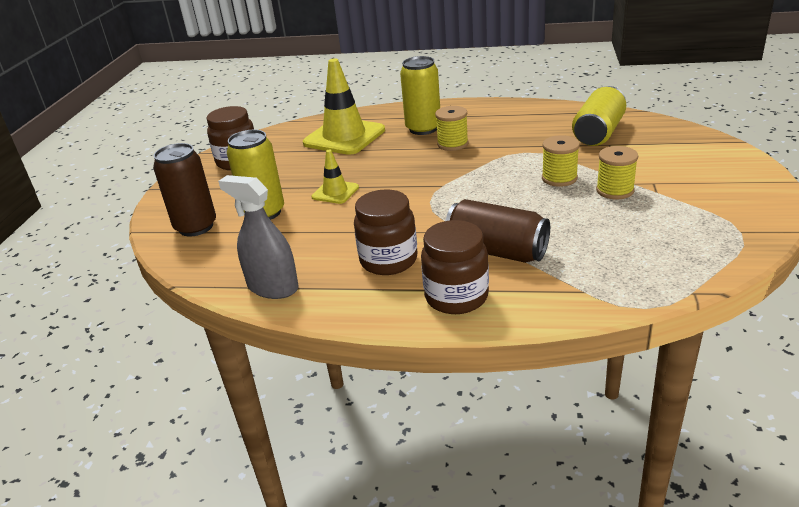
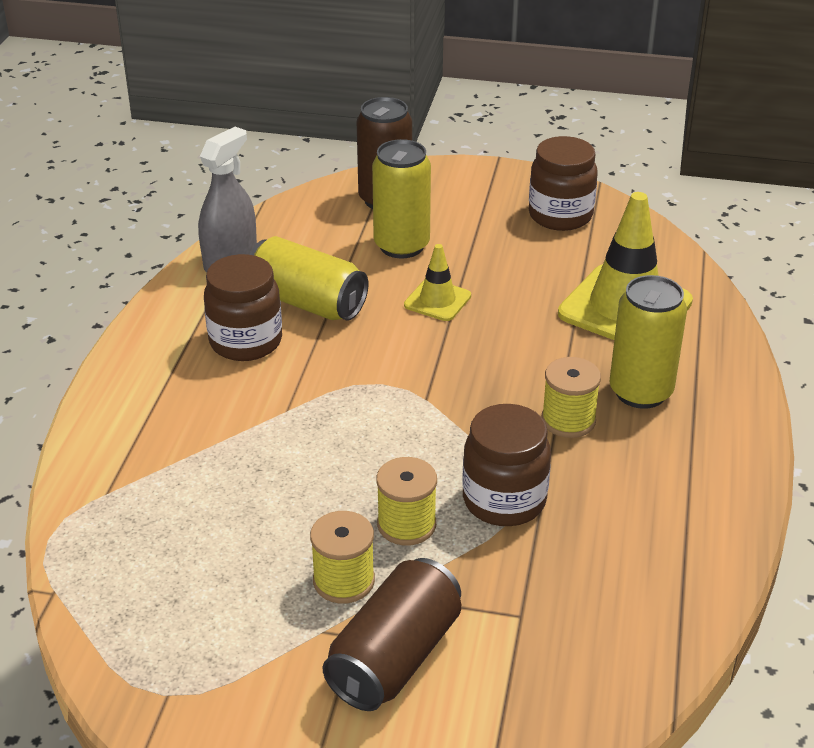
camera: 90 degrees right, 5 degrees up
(456, 297) = (146, 389): brown jar -> brown jar (504, 500)
(496, 251) = (226, 431): brown can -> brown can (394, 657)
(598, 133) = (573, 611): yellow can -> yellow can (307, 302)

